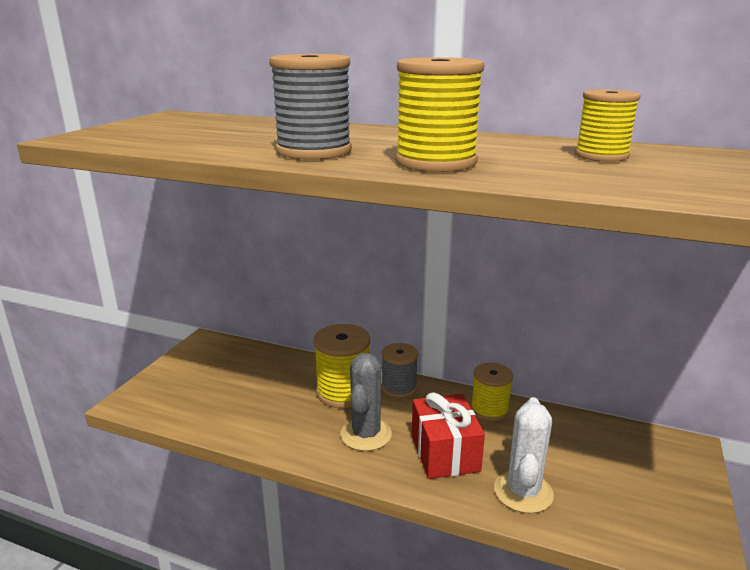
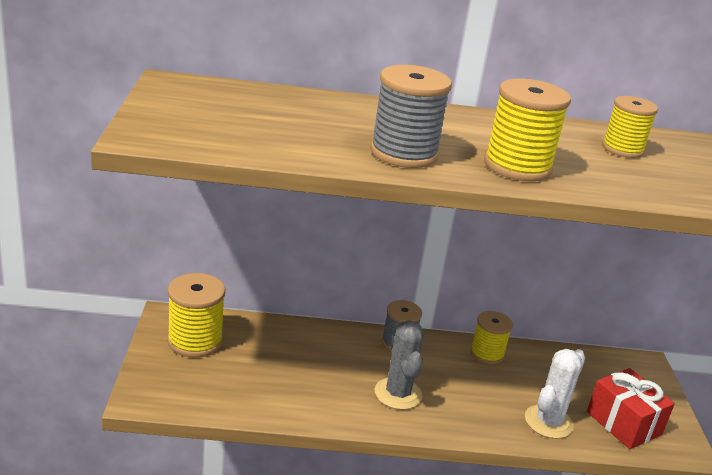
camera: 25 degrees left, 5 degrees up
(343, 392) = (351, 355): yellow spool -> yellow spool (195, 341)
(445, 453) = (473, 399): red gift -> red gift (623, 423)
(523, 492) = (548, 422): white cactus -> white cactus turned 45 degrees clockwise

